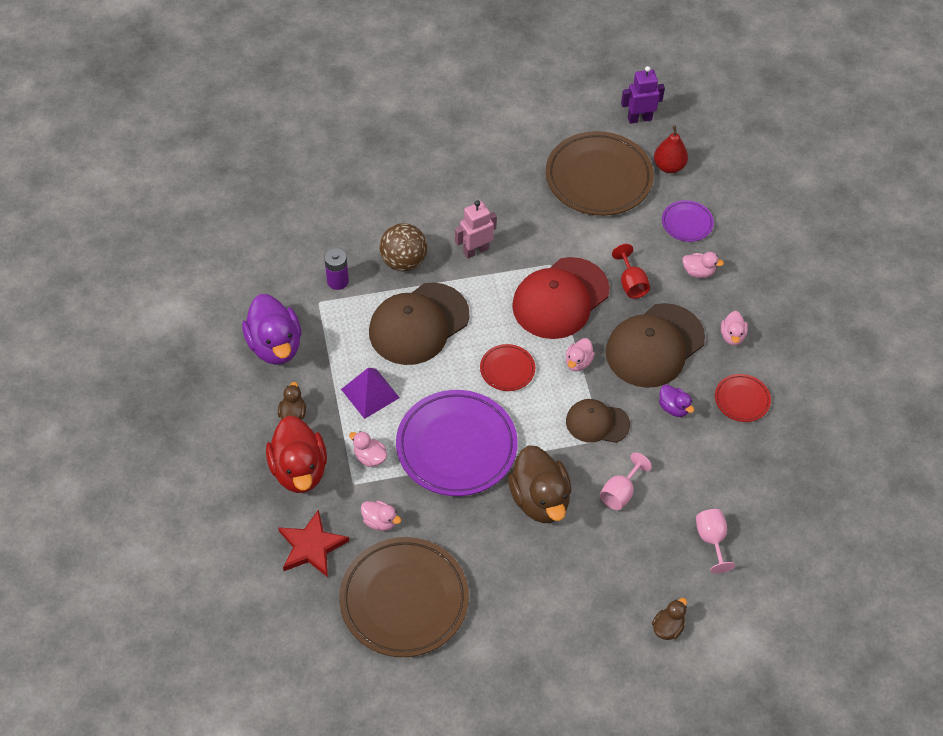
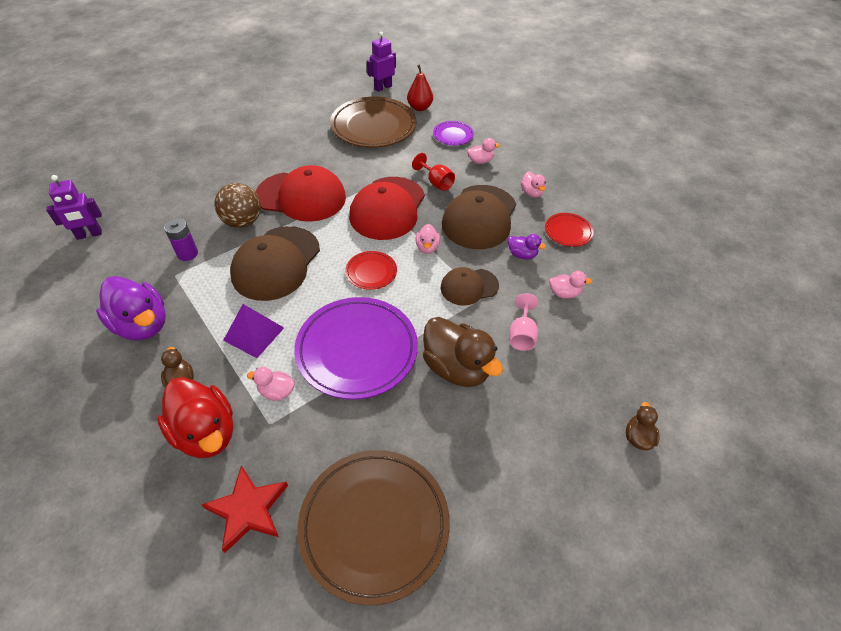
camera: 25 degrees left, 5 degrees down
(252, 224) = (89, 235): none -> purple robot
(380, 521) = (313, 451): pink duck -> pink duck (564, 293)
(475, 250) = (301, 196): pink robot -> red cap
(711, 540) = (619, 344): pink goblet -> none

